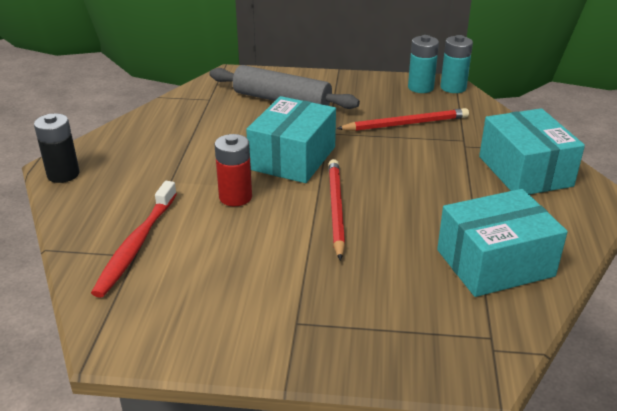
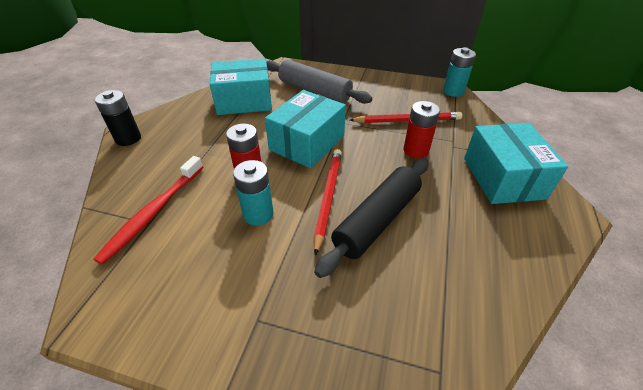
camera: 10 degrees right, 10 degrees up
(397, 224) = (377, 220): none -> black rolling pin
(420, 87) = (426, 89): turquoise battery -> turquoise battery (258, 214)
(423, 154) = (416, 150): none -> red battery
(495, 263) = (460, 277): turquoise box -> turquoise box (244, 101)

